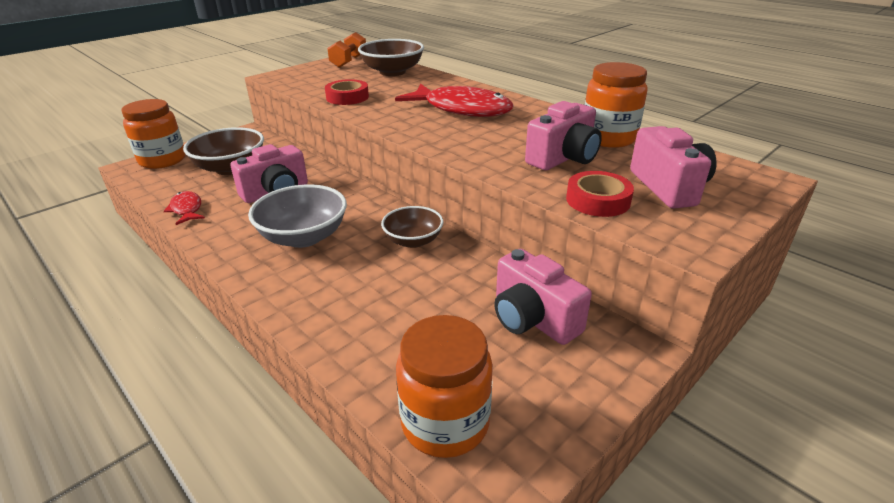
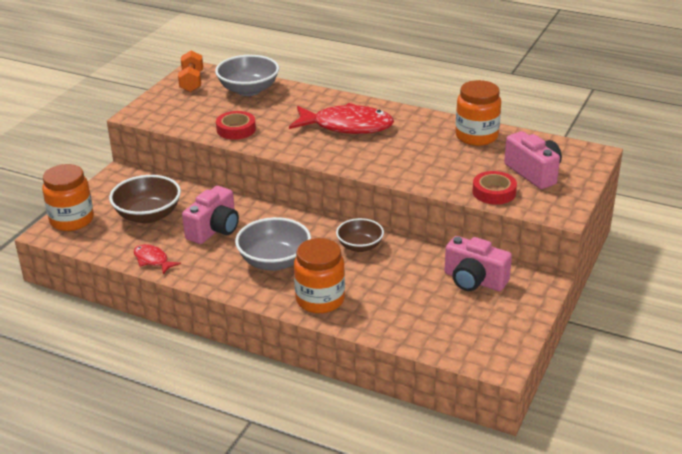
camera: 20 degrees left, 0 degrees up
(392, 72) = (248, 90): brown bowl -> grey bowl
(445, 422) = (457, 346): orange jar -> orange jar (320, 300)
(563, 158) = (454, 161): pink camera -> none

